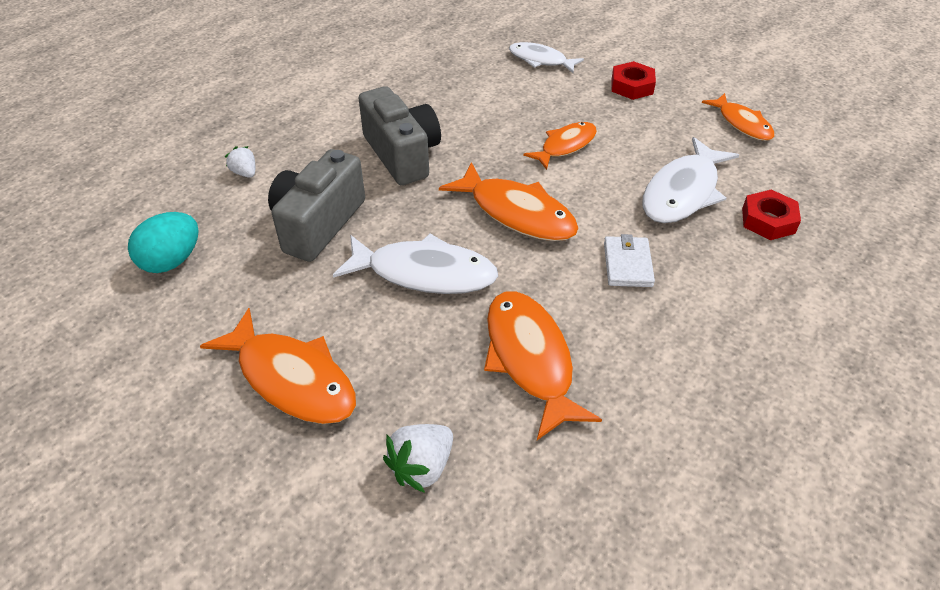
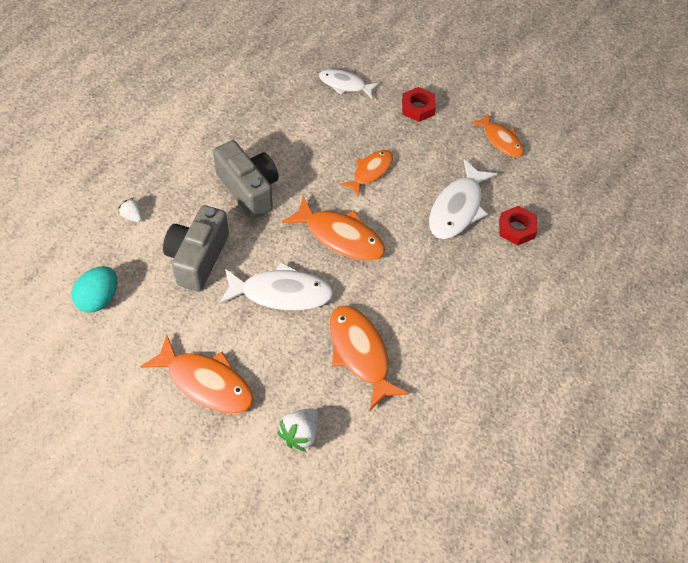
camera: 10 degrees left, 10 degrees up
(627, 264) = (420, 274): white wallet -> none

